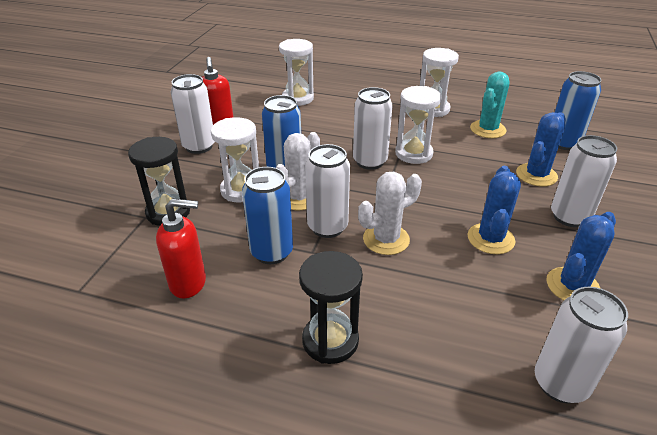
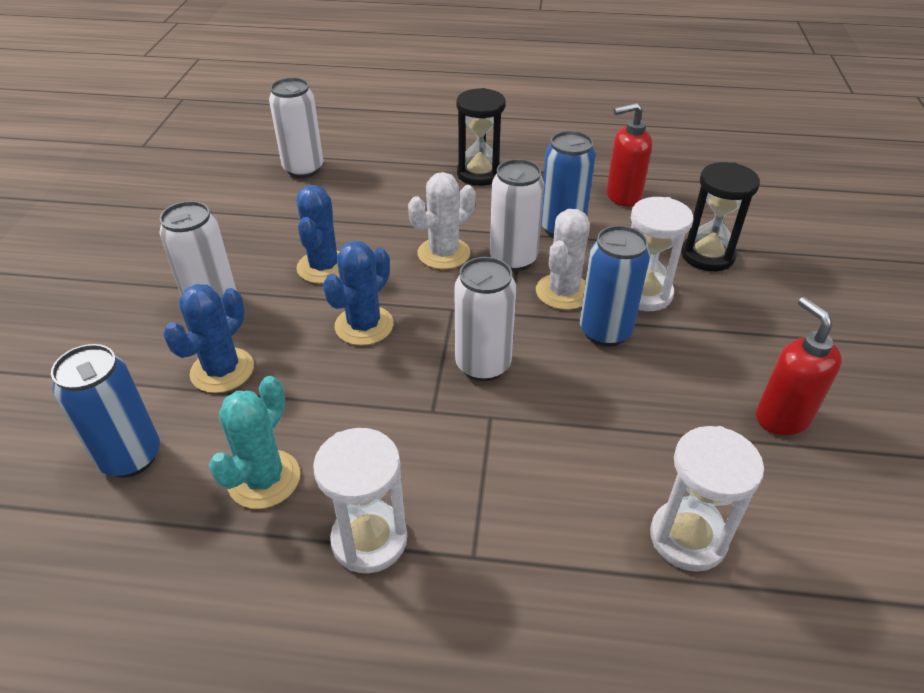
camera: 170 degrees right, 5 degrees up
(199, 146) = (769, 362): white can -> none
(413, 154) = (413, 392): white hourglass -> none
(572, 286) = (256, 231): blue cactus -> blue cactus (364, 325)

